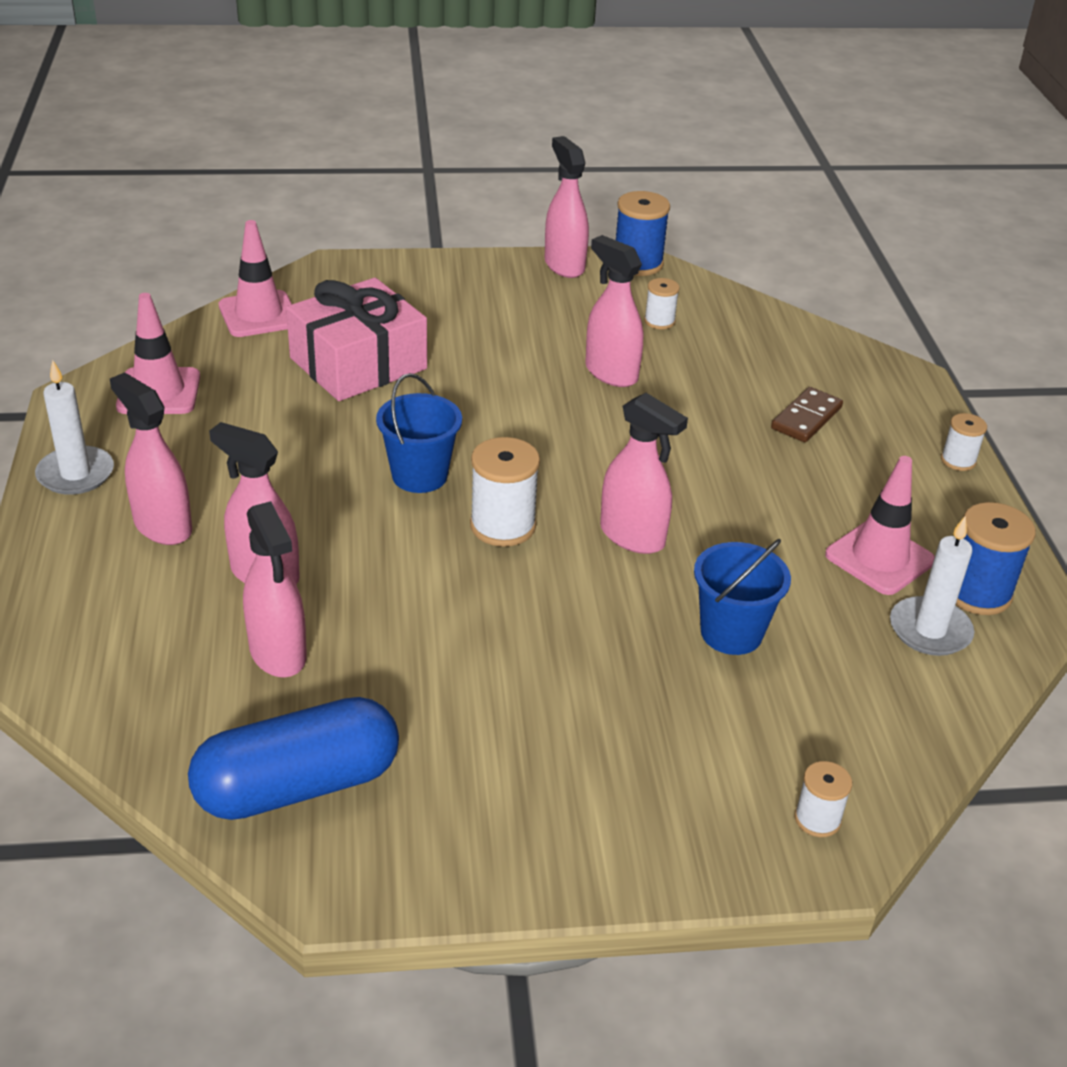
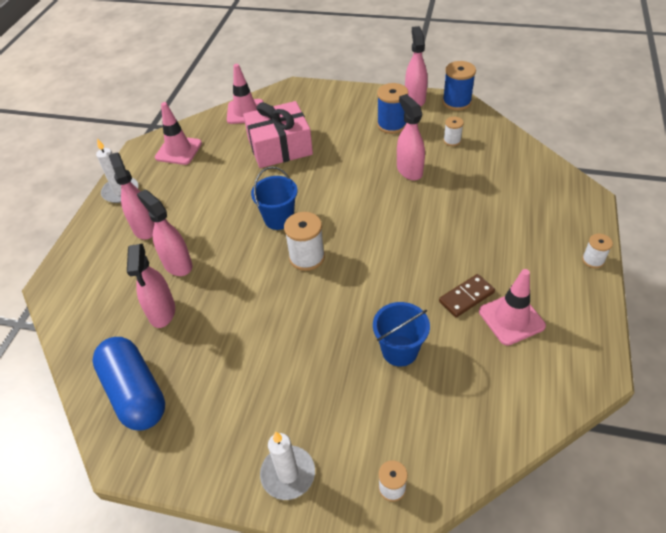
camera: 25 degrees right, 10 degrees up
(298, 785) = (135, 392): blue capsule -> blue capsule turned 60 degrees clockwise
(632, 536) = (373, 277): pink spray bottle -> none
(806, 418) = (509, 216): brown domino -> brown domino (466, 297)
(930, 630) = (520, 375): white candle -> white candle (288, 474)
(977, 592) = (563, 355): blue spool -> blue spool (391, 125)

